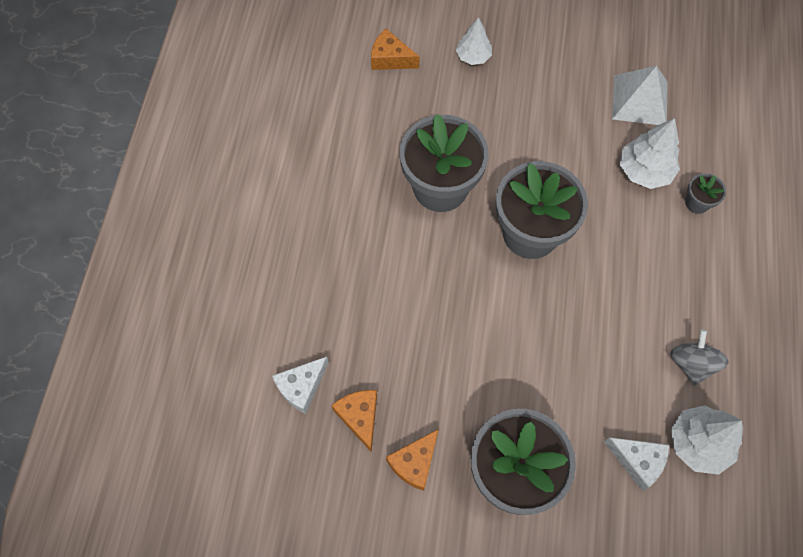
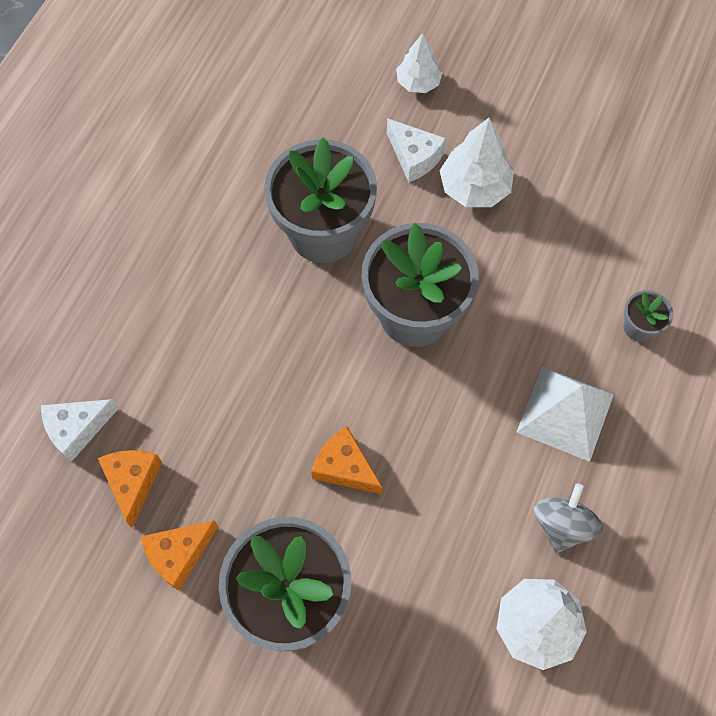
camera: 15 degrees right, 0 degrees up
(390, 59) = (316, 63): orange cheese -> orange cheese (345, 467)
(637, 461) = (452, 626): white cheese -> white cheese (414, 157)
(640, 100) = (610, 182): white pyramid -> white pyramid (565, 413)
(644, 171) = (585, 271): white tree -> white tree (474, 187)

